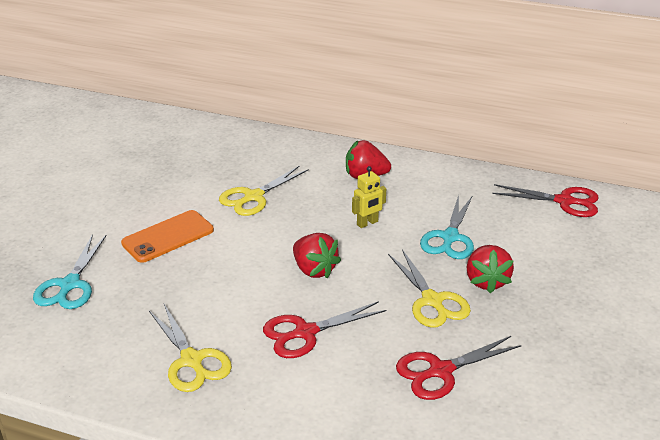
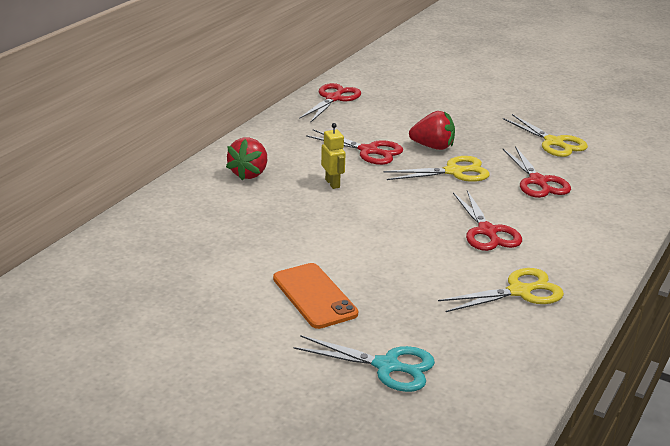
camera: 80 degrees left, 5 degrees down
(253, 197) = (258, 238): yellow scissors -> yellow scissors (554, 142)
(314, 269) = (398, 218): red strawberry -> none
(450, 237) = (368, 151): turquoise scissors -> red scissors

